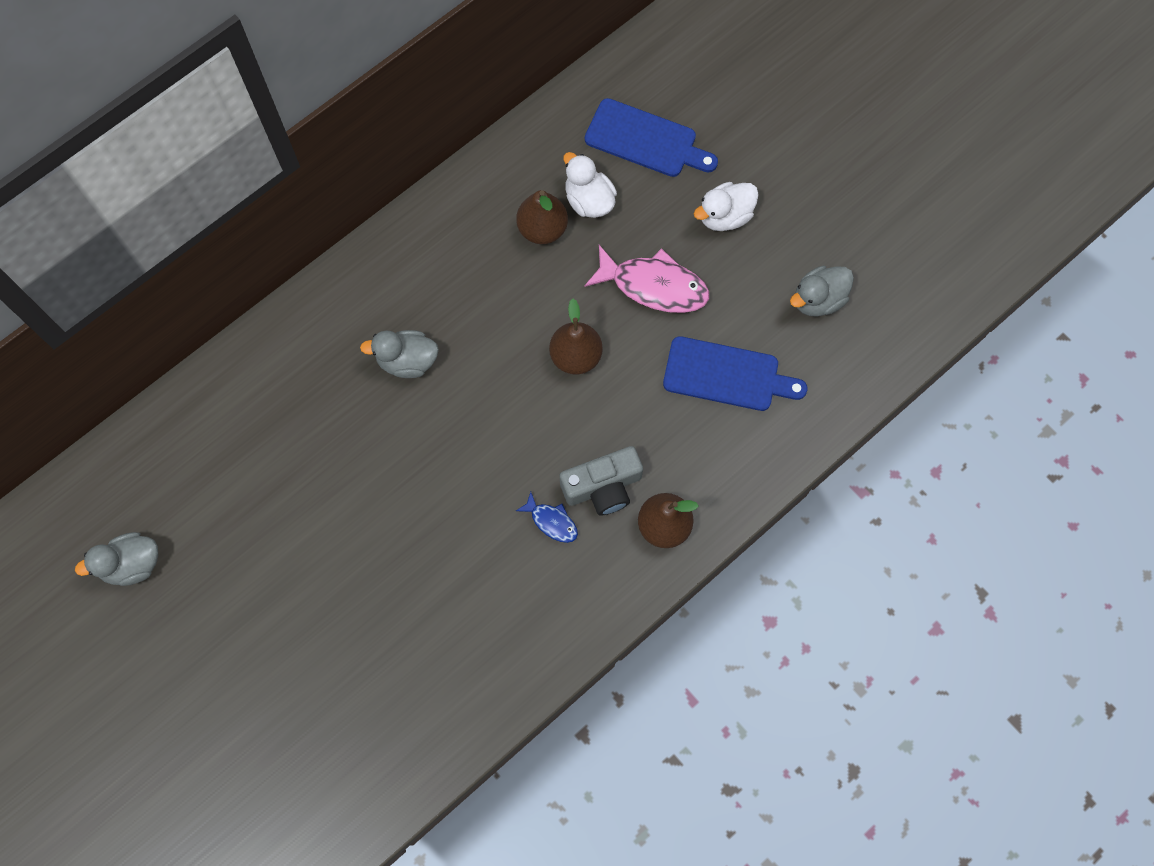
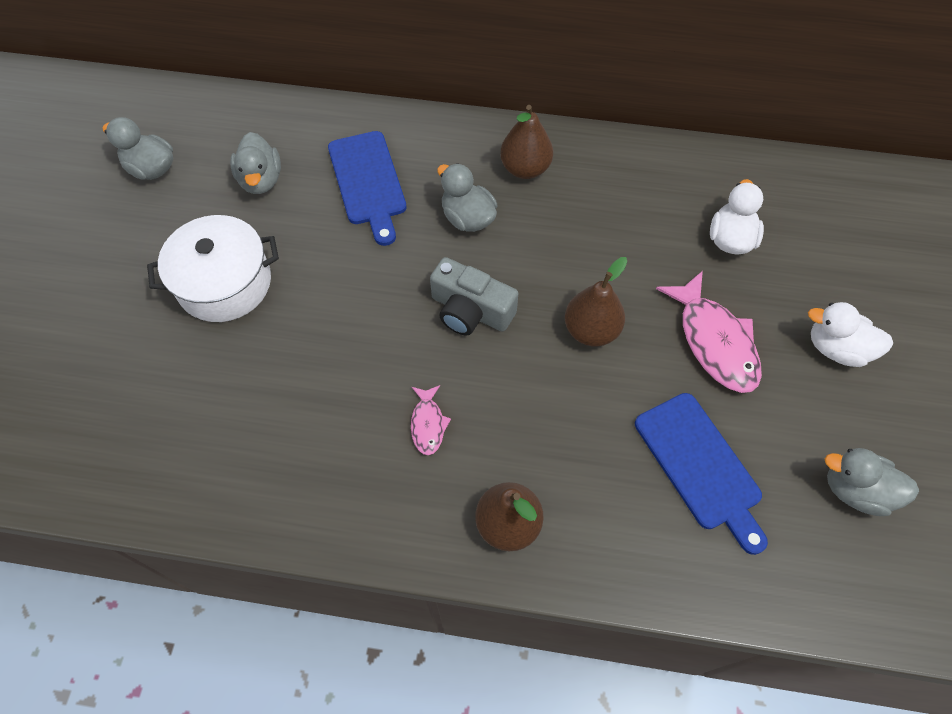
camera: 50 degrees right, 10 degrees down
(226, 486) = (261, 180): none -> grey duck
(306, 581) = (224, 283): none -> white pot
(542, 229) = (670, 226): brown pear -> brown pear (525, 168)
(551, 521) = (428, 424): blue fish -> pink fish
(603, 487) = (497, 441): grey camera -> grey camera (470, 310)
(645, 140) = (826, 240): blue cutting board -> blue cutting board (368, 182)

